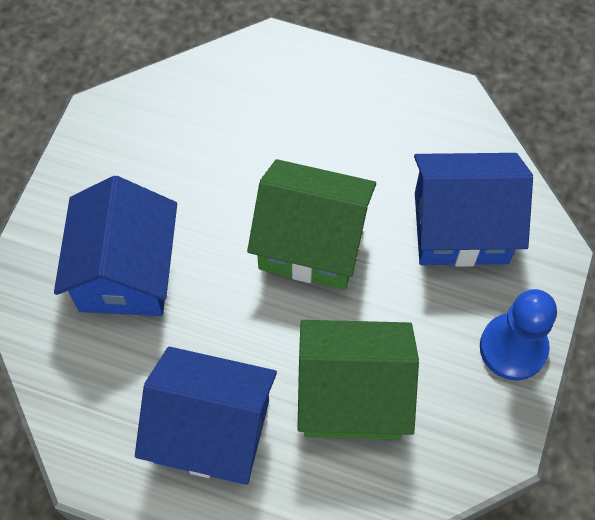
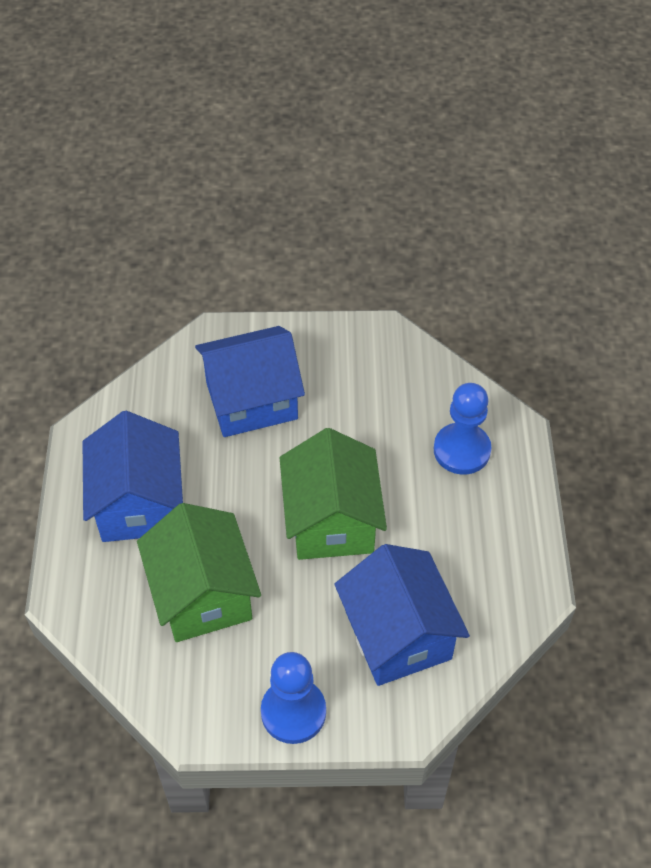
camera: 70 degrees right, 10 degrees down
(277, 99) = (462, 450): none -> blue pawn

